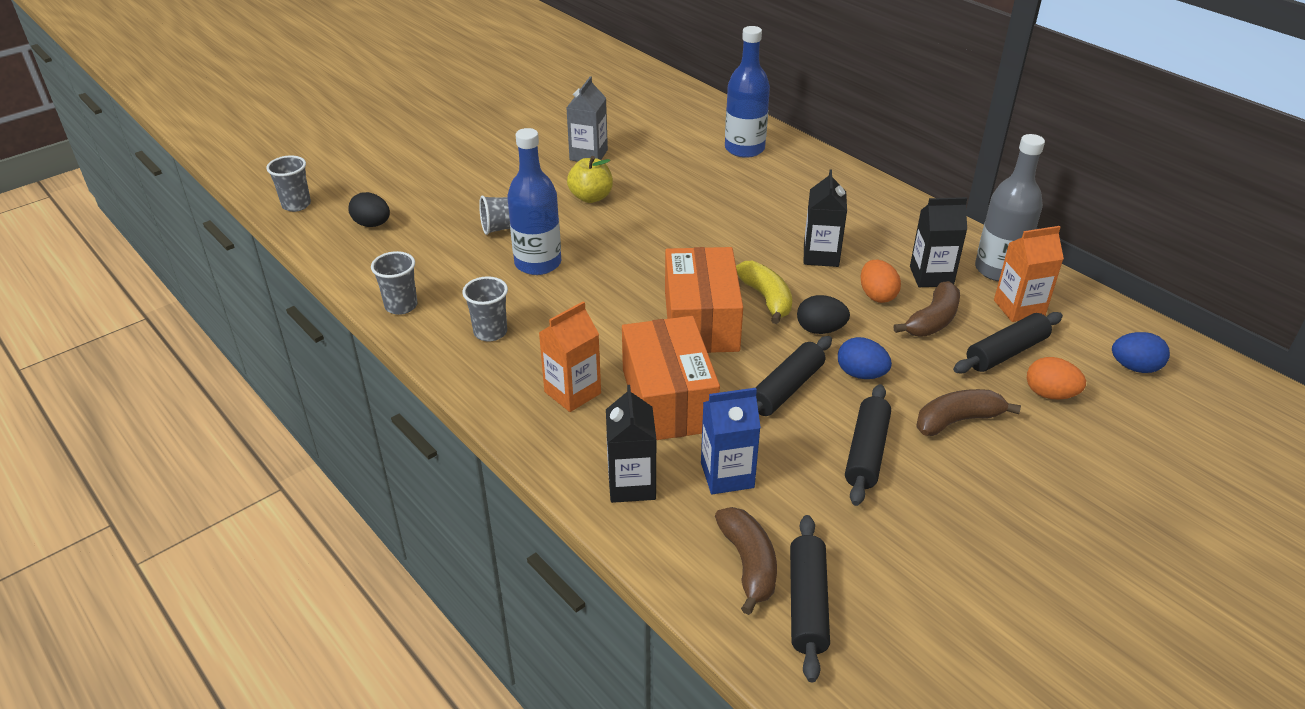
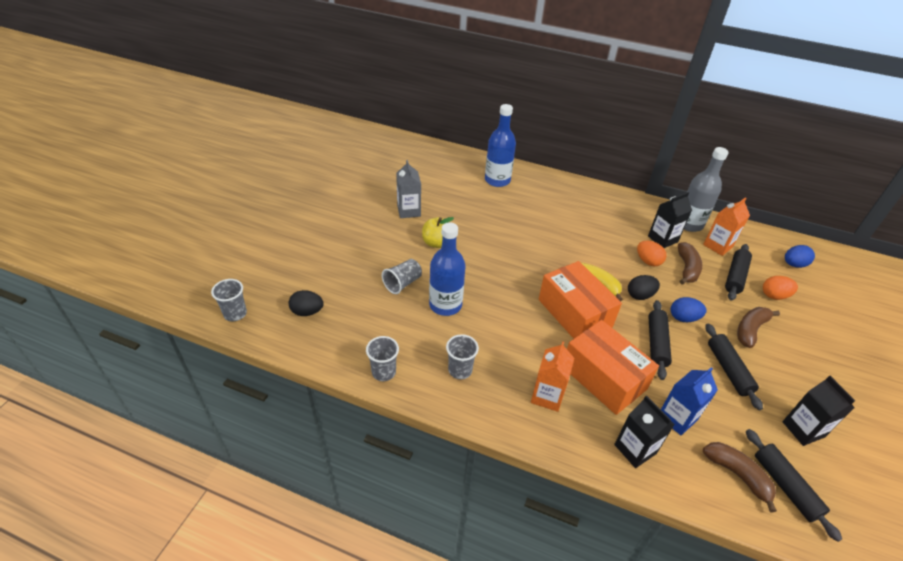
camera: 30 degrees left, 5 degrees up
(821, 256) = (599, 244): black carton -> black carton (803, 429)

